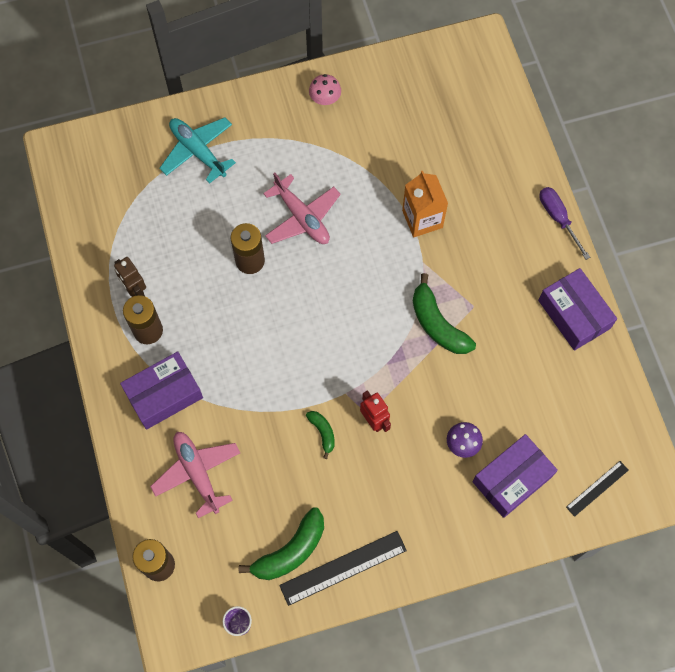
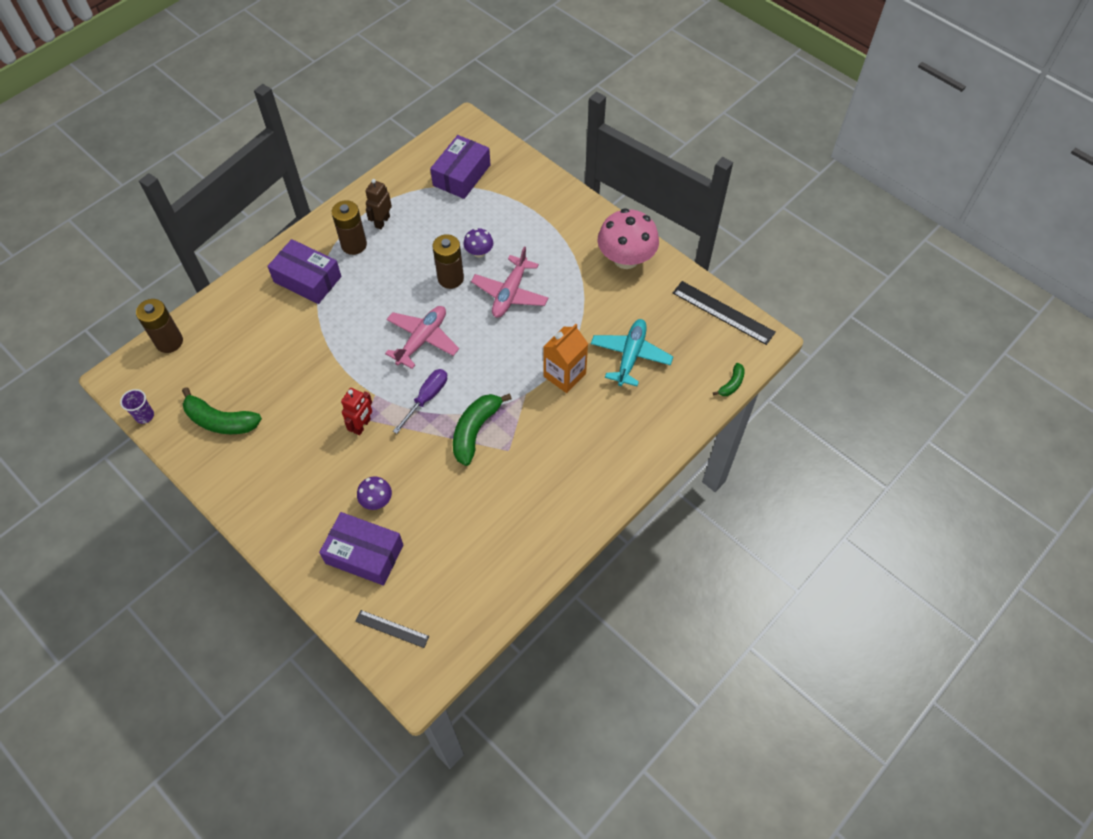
camera: 60 degrees right, 10 degrees down
(197, 473) = (255, 330): pink plane -> pink plane (422, 340)
(198, 151) = (521, 203): turquoise plane -> turquoise plane (630, 356)
(234, 219) = (479, 252): none -> purple mushroom
(322, 432) = (332, 395): green banana -> green banana (731, 384)
(325, 98) = (626, 258): pink mushroom -> pink mushroom, size x2.02
(343, 567) = (223, 464): black ruler -> black ruler (723, 312)
(558, 218) = (635, 476): purple screwdriver -> purple screwdriver (426, 398)
(574, 314) = (550, 532): purple box -> purple box (461, 175)

